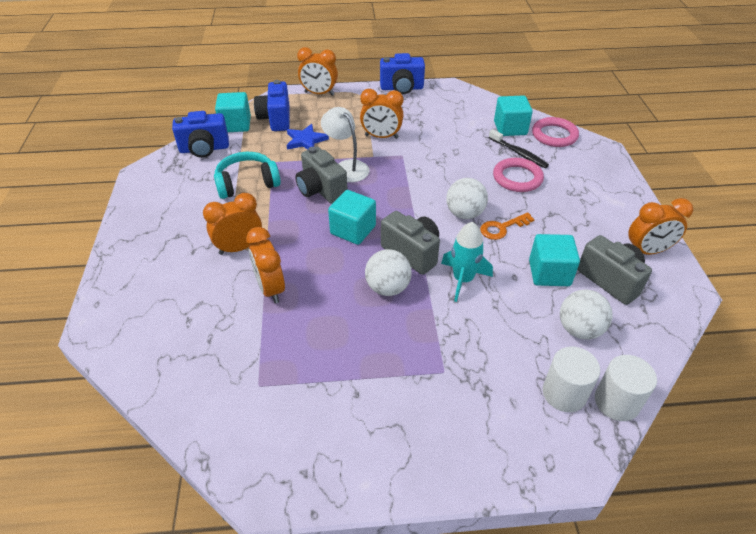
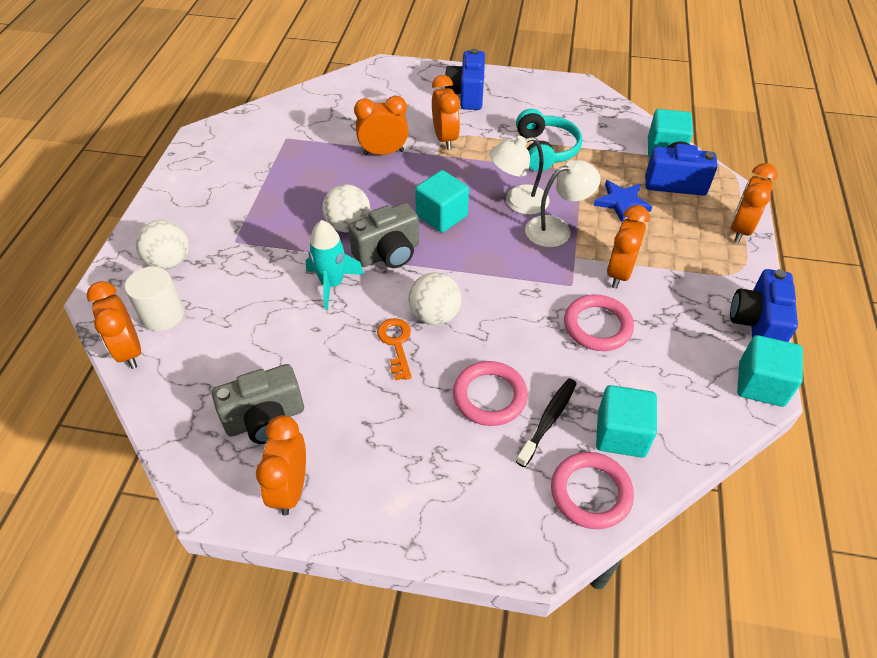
camera: 105 degrees right, 5 degrees up
(204, 149) = (616, 125): blue camera -> blue camera (467, 95)
(321, 190) = (518, 202): grey camera -> white lamp
(434, 142) = (597, 326): none -> pink ring
(519, 153) = (548, 420): black toothbrush -> black toothbrush turned 150 degrees clockwise
(549, 273) = (305, 362): turquoise cube -> turquoise cube (761, 384)
(579, 329) = (219, 357): white ball -> white ball (169, 262)
(616, 402) = (129, 351): white cylinder -> orange clock

